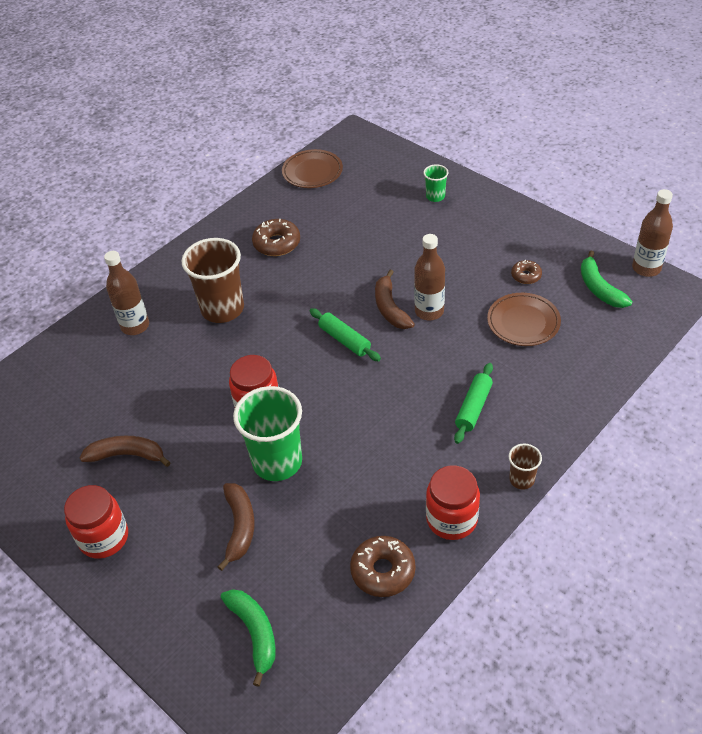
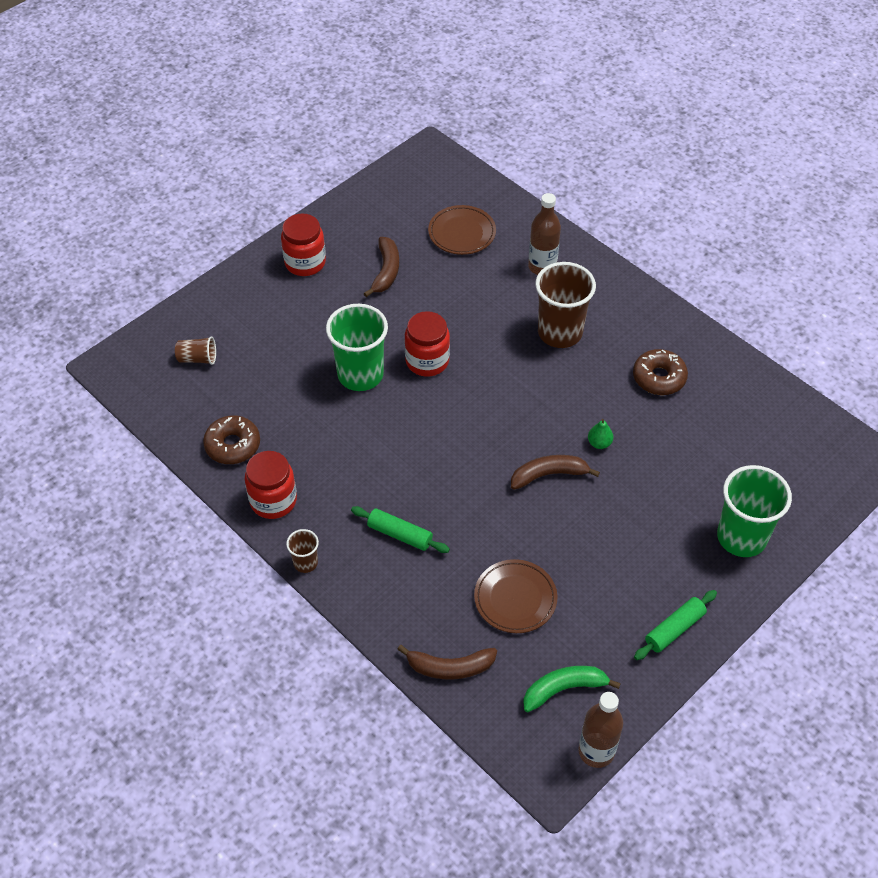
camera: 90 degrees right, 5 degrees up
(239, 527) = (297, 348): brown banana -> brown banana (450, 667)
(254, 633) = (197, 358): green banana -> brown cup
(312, 172) = (789, 414): brown plate -> brown plate (462, 233)
(344, 340) = (505, 432): green rolling pin -> green rolling pin (674, 629)
(352, 277) = (599, 443): none -> green pear
(429, 311) = (540, 510): brown bottle -> none
(435, 196) = (741, 537): green cup -> green cup, size x2.08
(526, 276) = (591, 614): brown donut -> none

